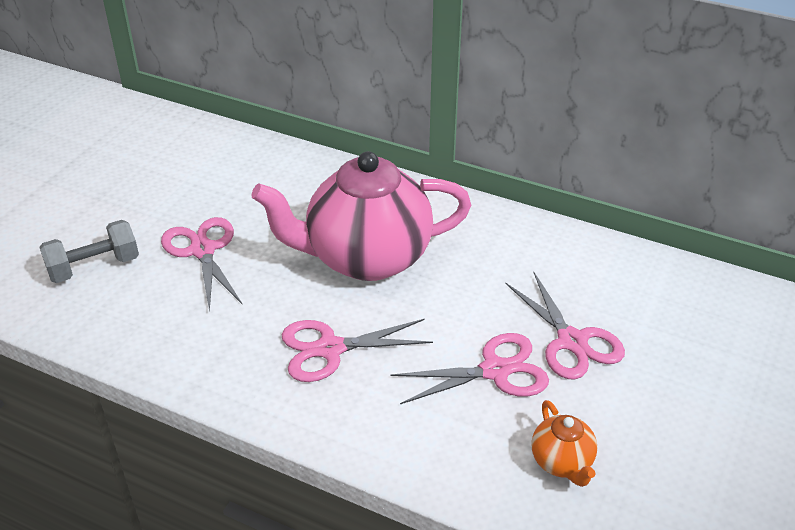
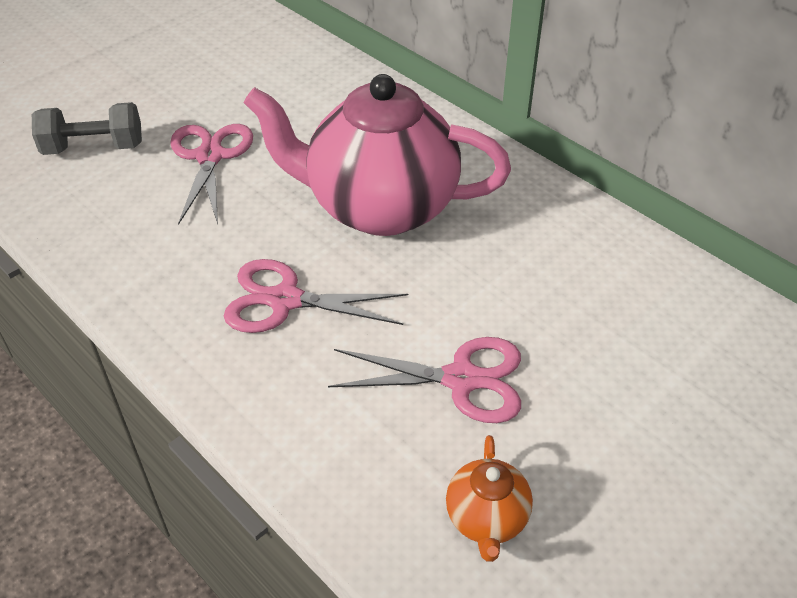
camera: 20 degrees right, 5 degrees up
(572, 341) = (574, 370): pink scissors -> none

